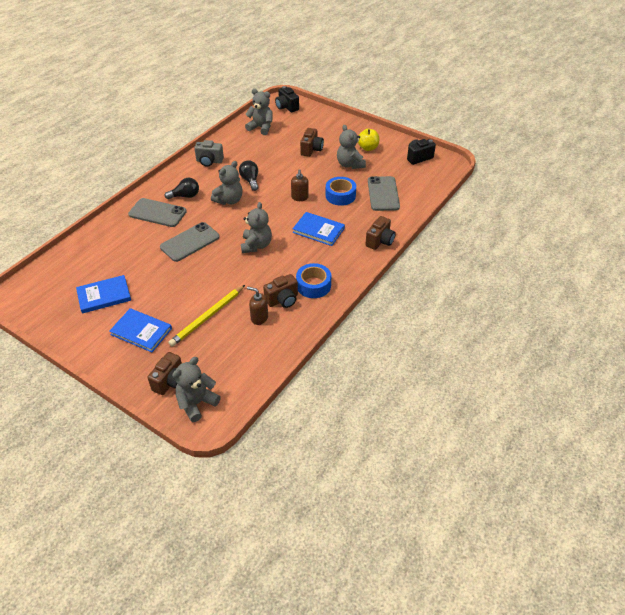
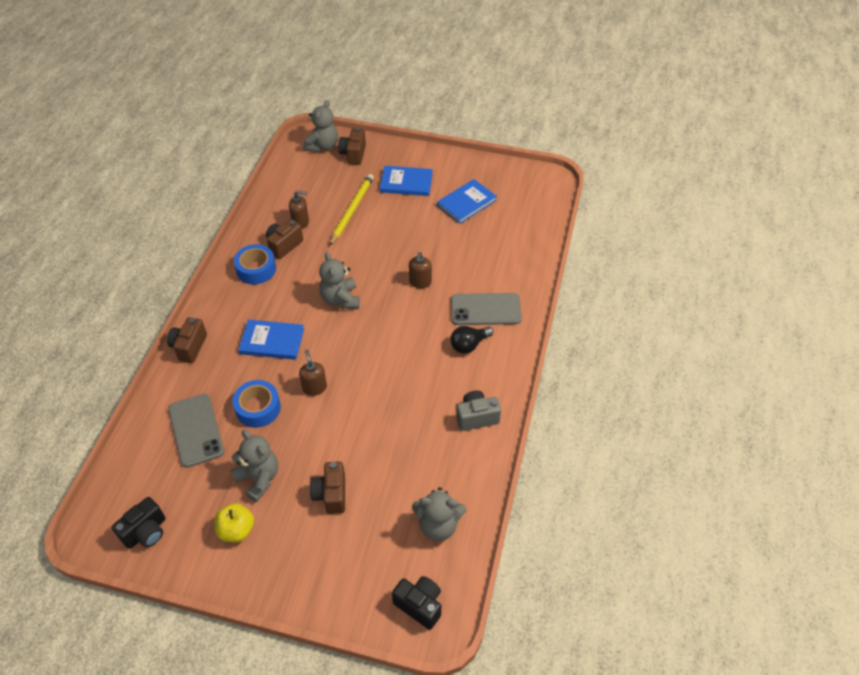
camera: 160 degrees right, 5 degrees up
(190, 242) = (420, 282): grey phone -> brown soap dispenser
(229, 200) = (408, 355): grey teddy bear -> none
(250, 180) = (397, 398): black light bulb -> none

